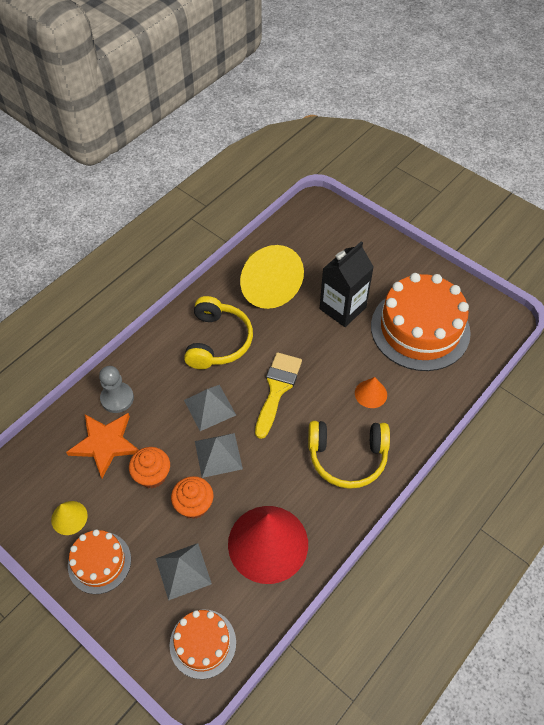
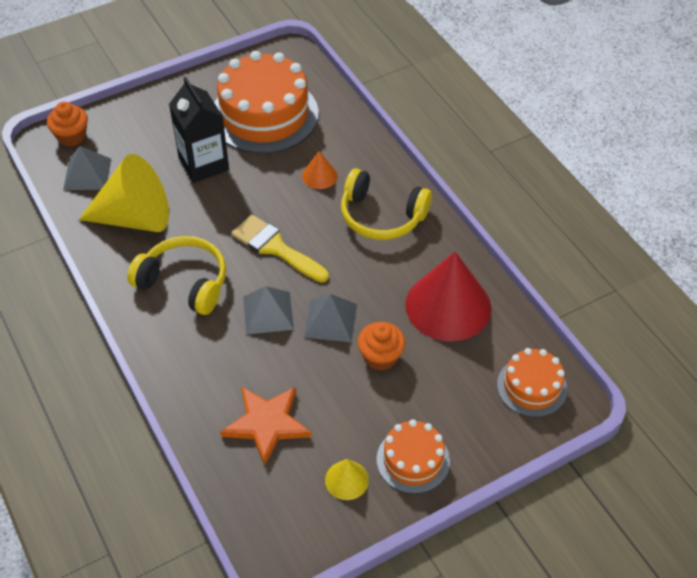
camera: 70 degrees left, 5 degrees down
(117, 398) = (210, 398): grey pawn -> none
(152, 475) = (328, 386): orange cupcake -> orange cupcake (71, 136)
(183, 571) = (451, 385): grey pyramid -> grey pyramid (87, 174)
(347, 457) = (381, 216): yellow headphones -> yellow headphones turned 90 degrees clockwise

